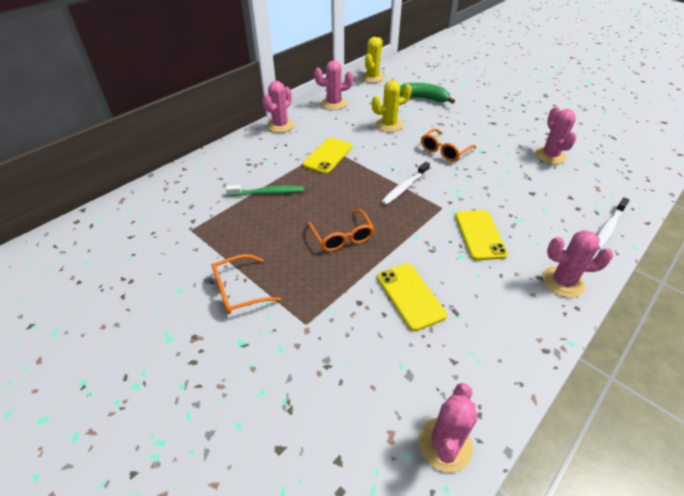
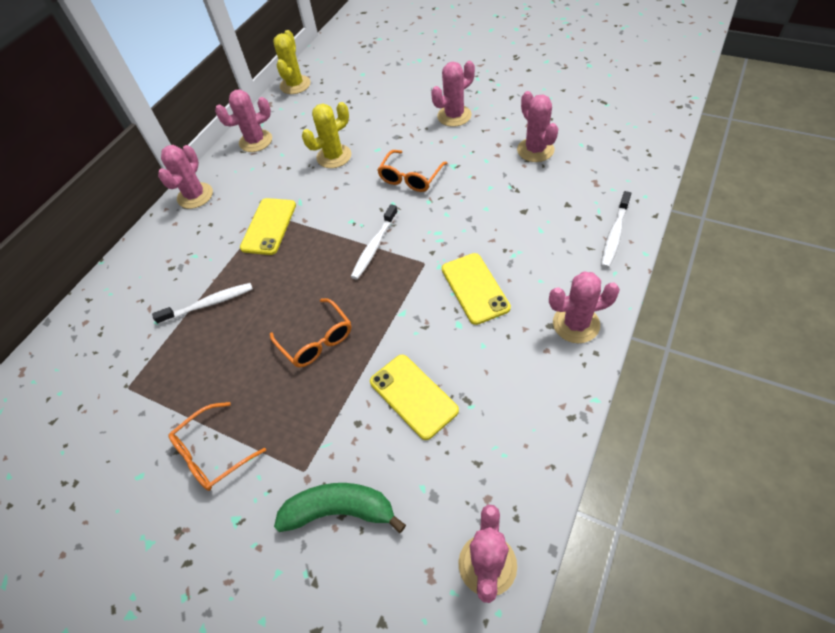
camera: 10 degrees left, 10 degrees up
(268, 192) = (208, 304): green toothbrush -> white toothbrush
(423, 98) = (367, 102): green banana -> green banana (340, 511)
(488, 120) = (454, 116): none -> pink cactus

